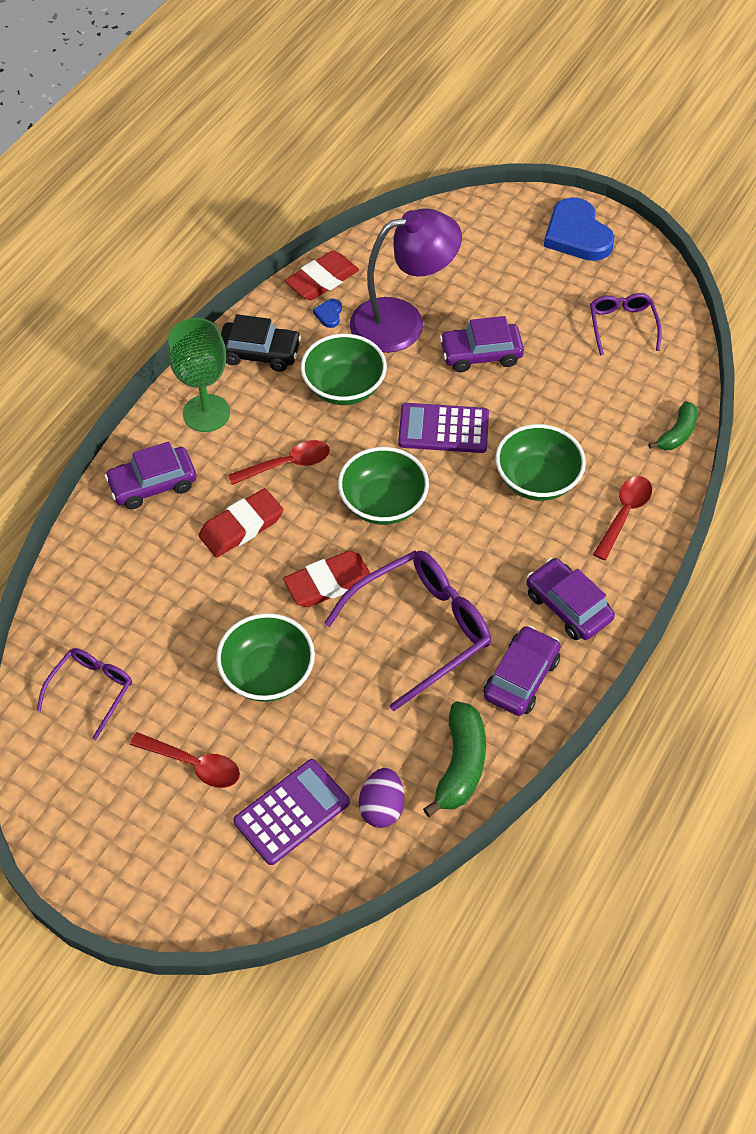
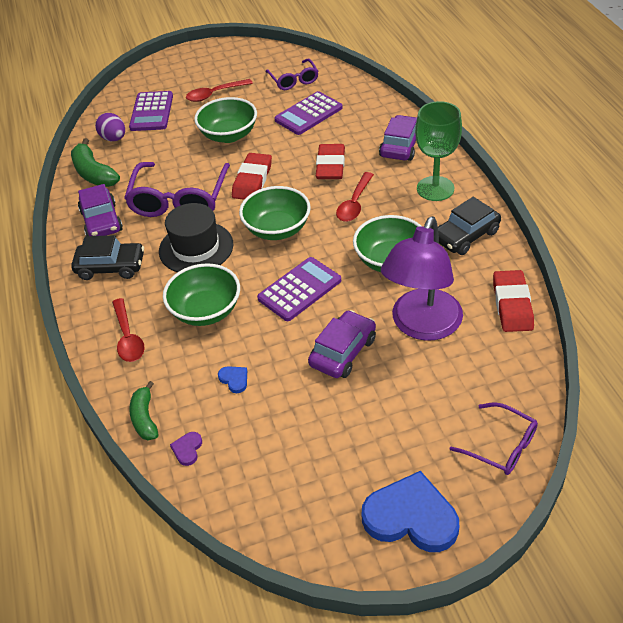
camera: 135 degrees right, 10 degrees down
(158, 617) = (308, 114): none -> purple calculator
(329, 314) = (470, 289): blue heart -> blue heart (234, 379)
(472, 552) = (196, 248): none -> black hat
(568, 606) = (111, 267): purple car -> black car
(622, 326) = (275, 466): purple glasses -> purple glasses (501, 446)
(669, 385) = (187, 449): none -> purple heart

